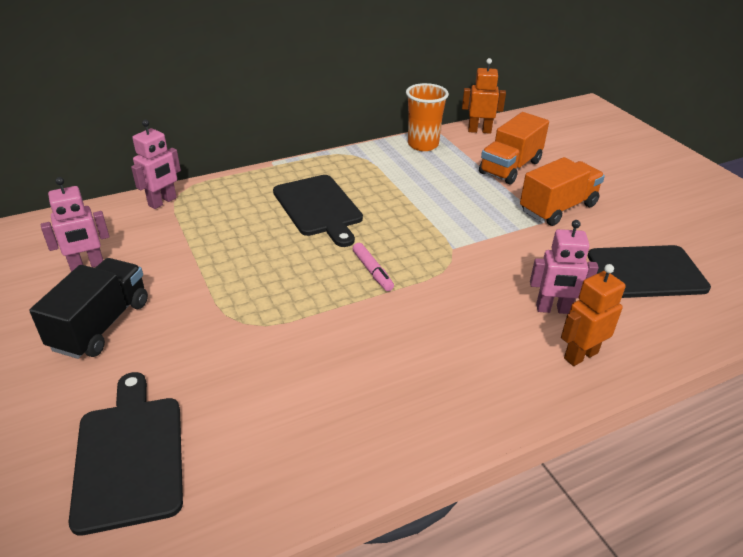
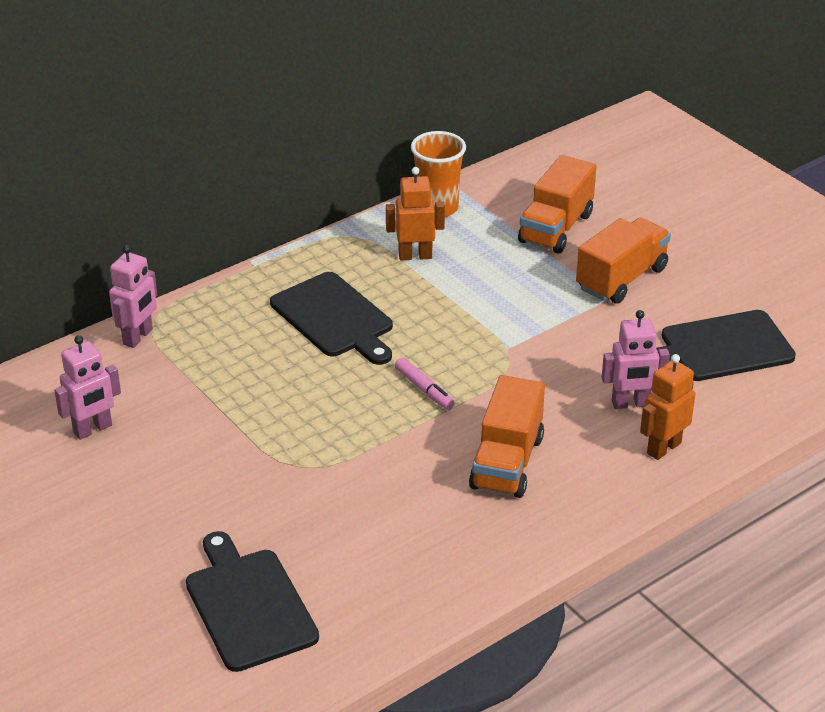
camera: 10 degrees left, 0 degrees up
(101, 325) = (149, 492): black truck -> none
(428, 347) = (507, 462): none -> orange truck
(479, 130) = (506, 176): orange robot -> orange robot (415, 256)

